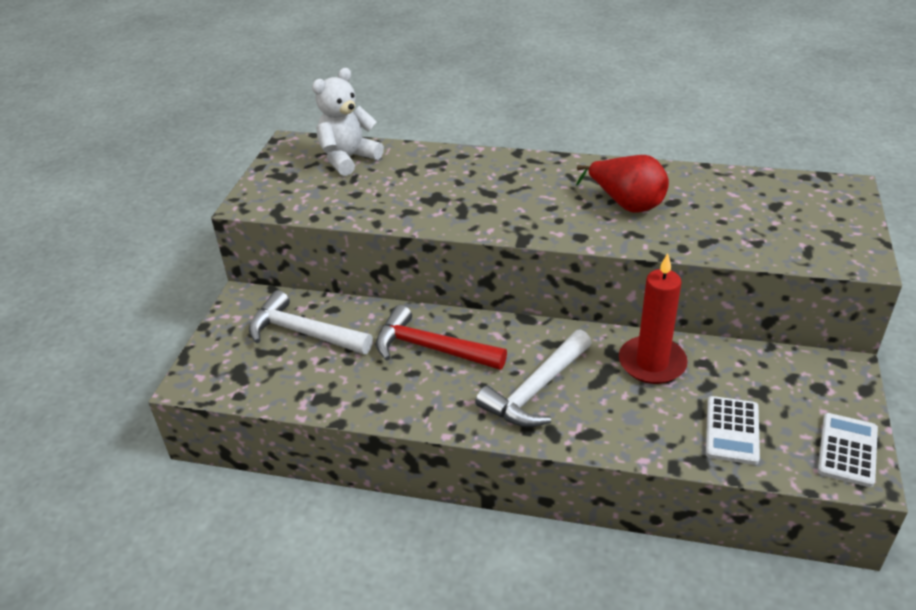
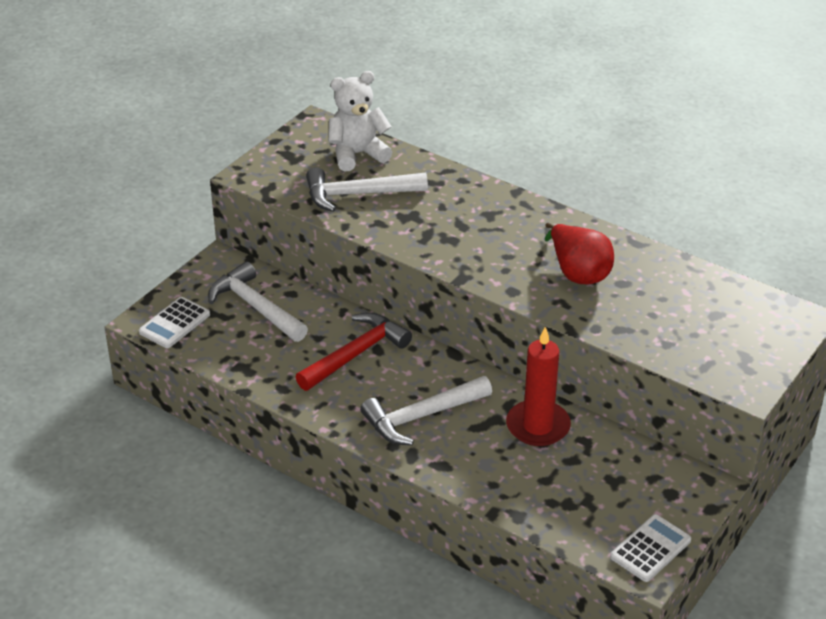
camera: 20 degrees right, 0 degrees up
(372, 192) = (358, 194): none -> white hammer
(432, 348) = (355, 354): red hammer -> red hammer turned 90 degrees clockwise
(732, 430) = (564, 502): white calculator -> white calculator (174, 323)

